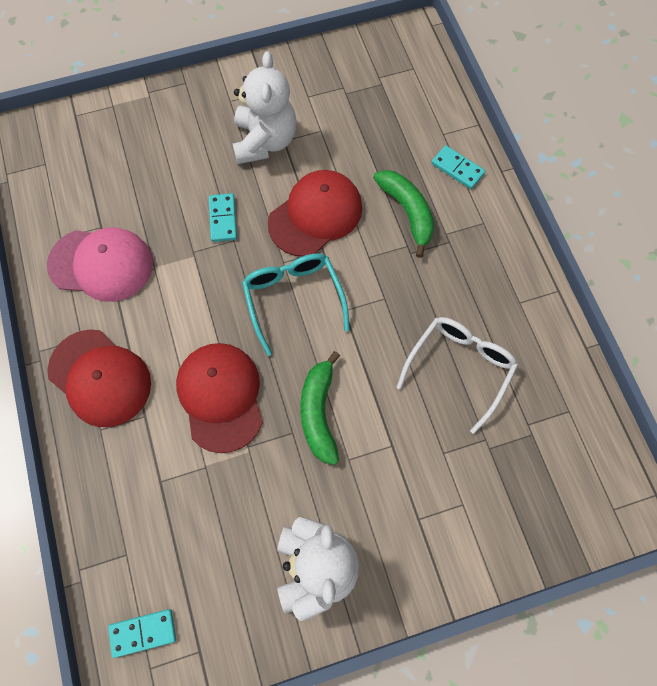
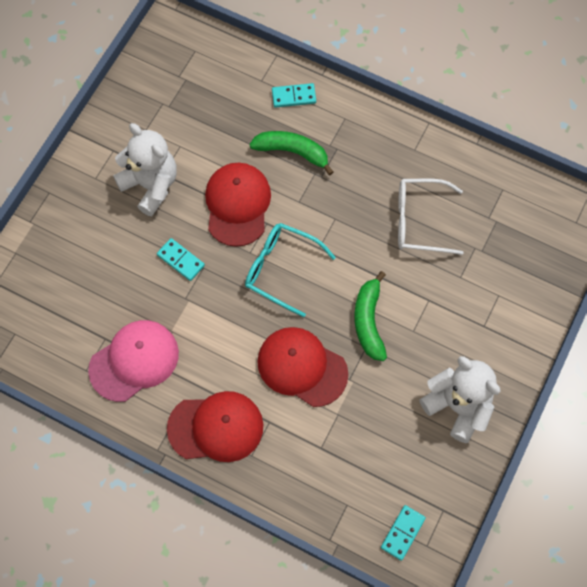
camera: 45 degrees left, 0 degrees up
(319, 413) = (368, 321): green banana -> green banana turned 45 degrees clockwise
(459, 369) = (420, 221): white glasses -> white glasses turned 75 degrees counterclockwise

